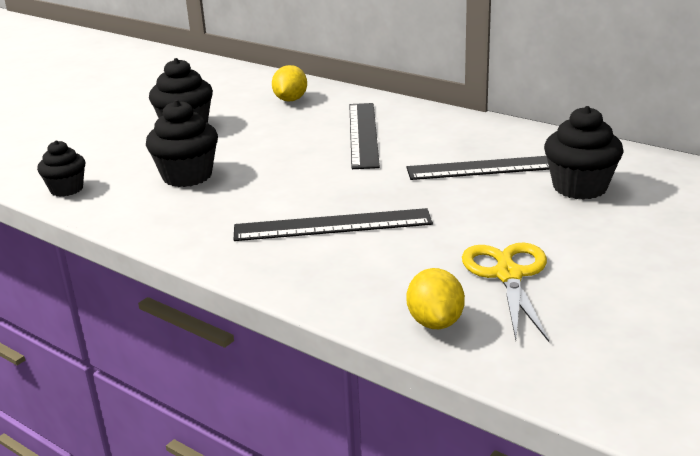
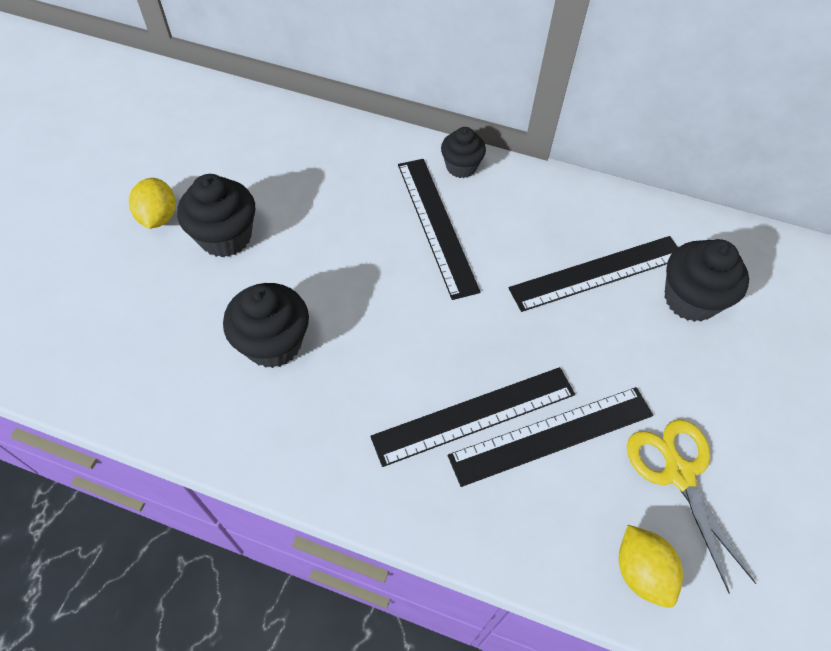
camera: 20 degrees left, 30 degrees up
(66, 189) = (139, 395): black cupcake -> black cupcake (461, 167)
(290, 100) = (325, 160): yellow lemon -> yellow lemon (159, 217)
(397, 242) = (552, 435): none -> black ruler

